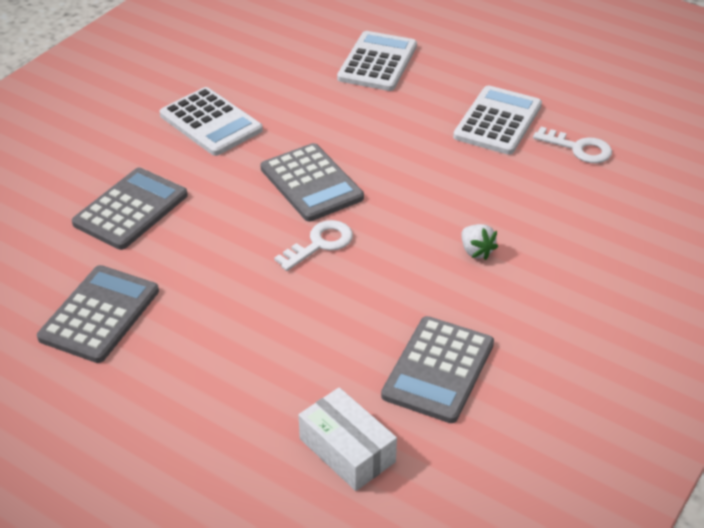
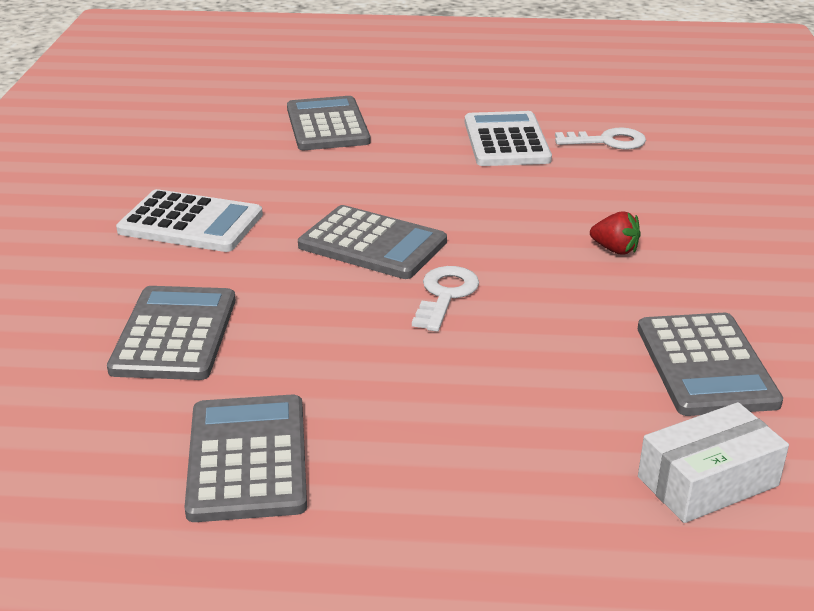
camera: 30 degrees left, 10 degrees down
(347, 450) = (707, 481): white box -> white box turned 45 degrees counterclockwise
(377, 62) = (327, 125): white calculator -> grey calculator
(476, 251) = (615, 250): white strawberry -> red strawberry

